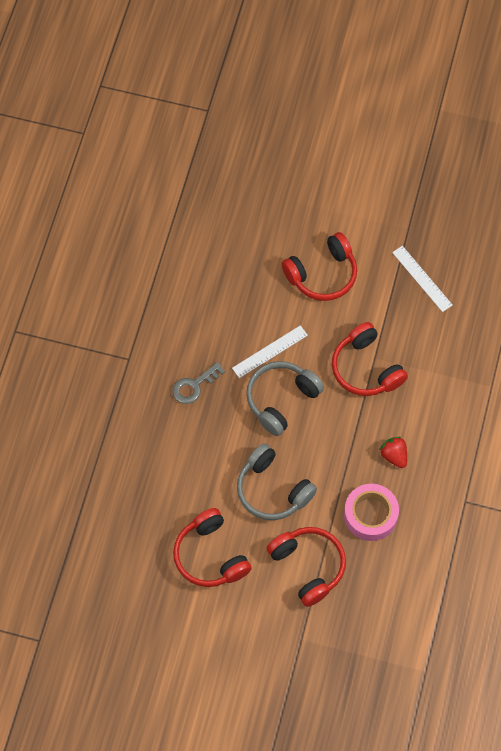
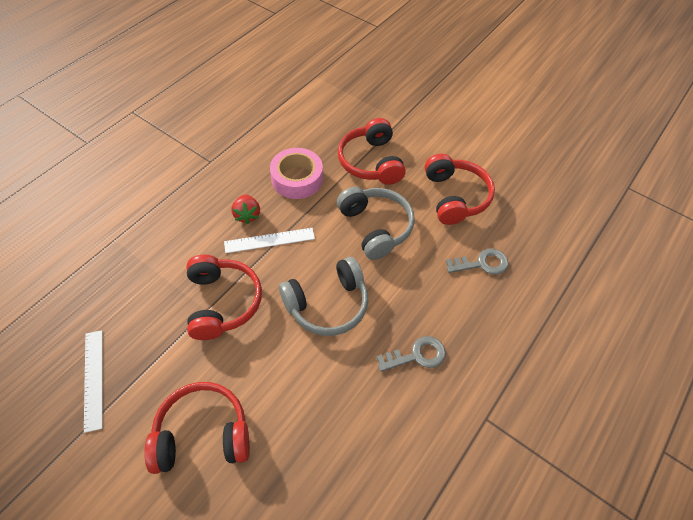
camera: 160 degrees left, 10 degrees down
(165, 490) = (482, 263): none -> grey key
(269, 351) = (315, 361): white ruler -> white ruler (269, 240)

